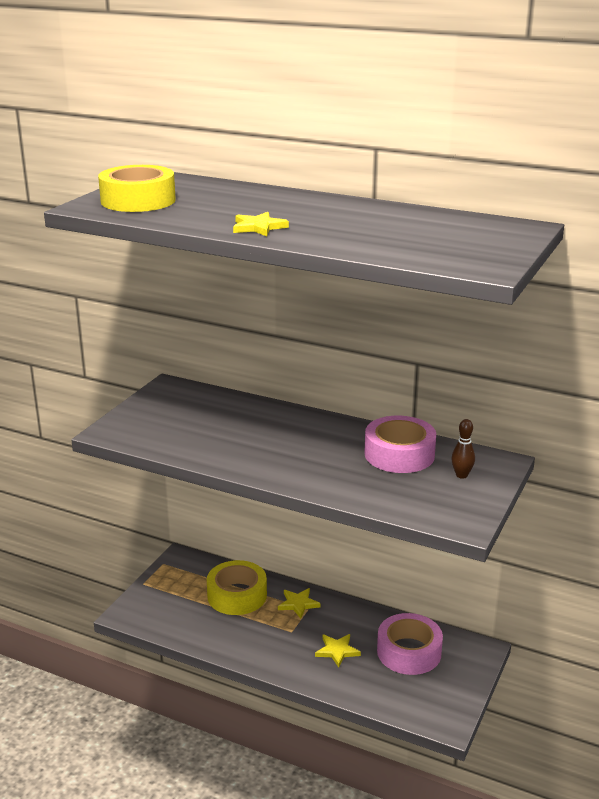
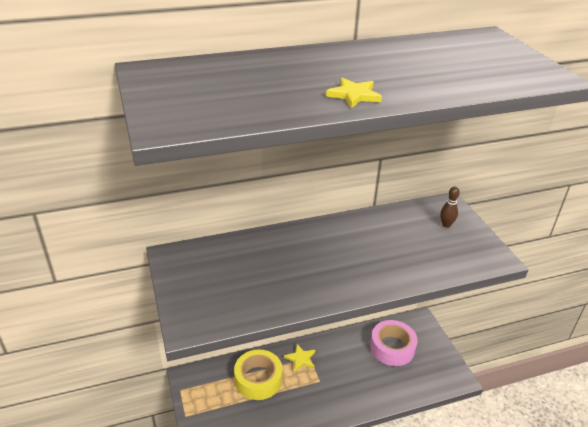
camera: 45 degrees left, 10 degrees up
(138, 200) = (196, 102): yellow tape -> none
(337, 651) = (358, 375): yellow star -> none
(399, 454) = (396, 229): pink tape -> none

